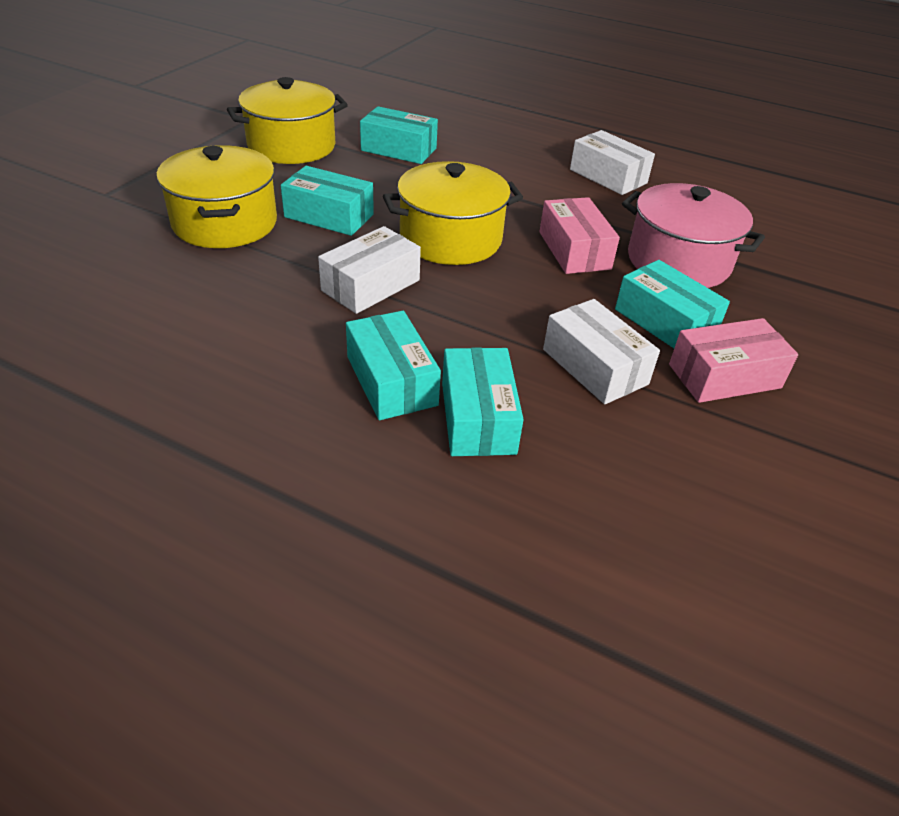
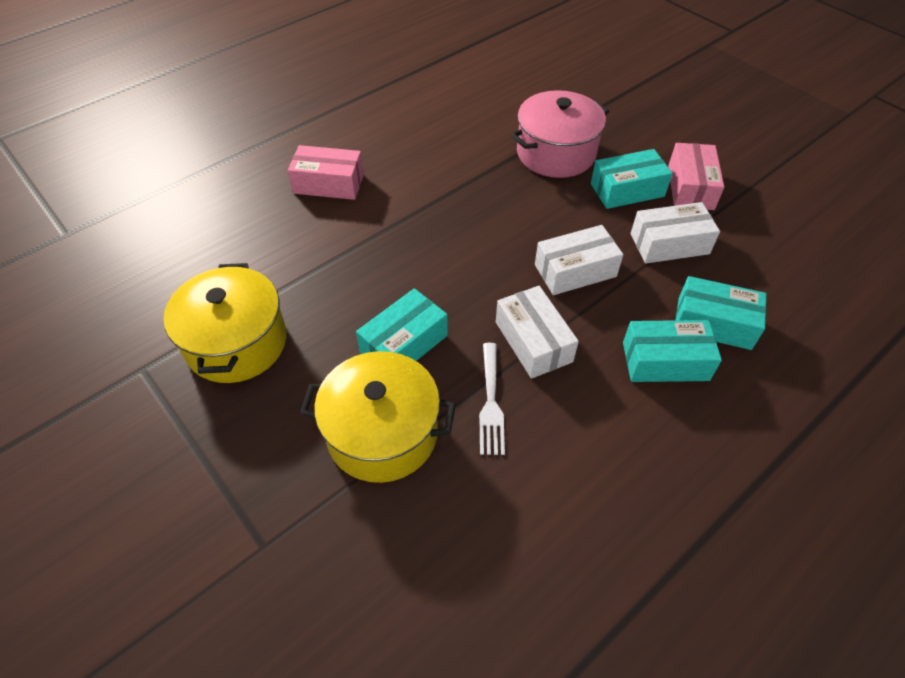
camera: 65 degrees left, 10 degrees up
(280, 272) = (491, 403): none -> white fork
(399, 149) = (294, 257): turquoise box -> none
(450, 239) = (478, 268): yellow pot -> none
(574, 250) = (522, 201): pink box -> pink box (329, 184)
(608, 176) = (417, 140): white box -> white box (575, 271)

